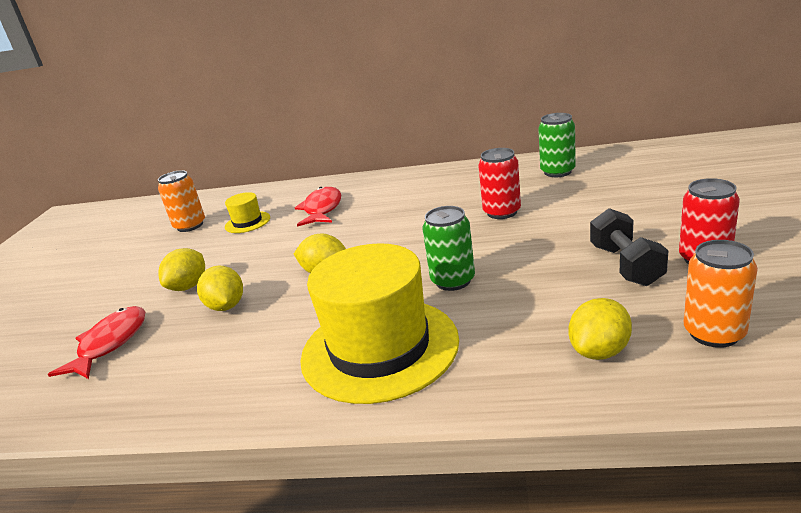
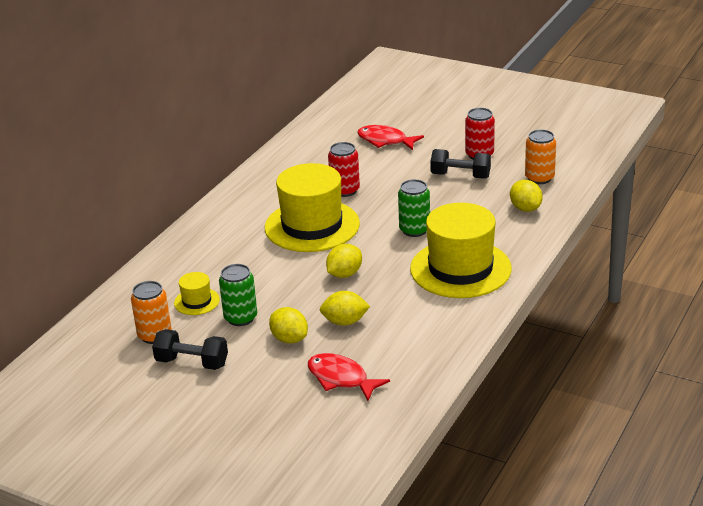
camera: 70 degrees left, 5 degrees up
(147, 255) = (192, 362): none -> black dumbbell
(322, 209) = (226, 260): red fish -> red fish (385, 141)
(413, 222) = (312, 226): none -> yellow hat
(557, 172) = (310, 153): green can -> green can (240, 318)

